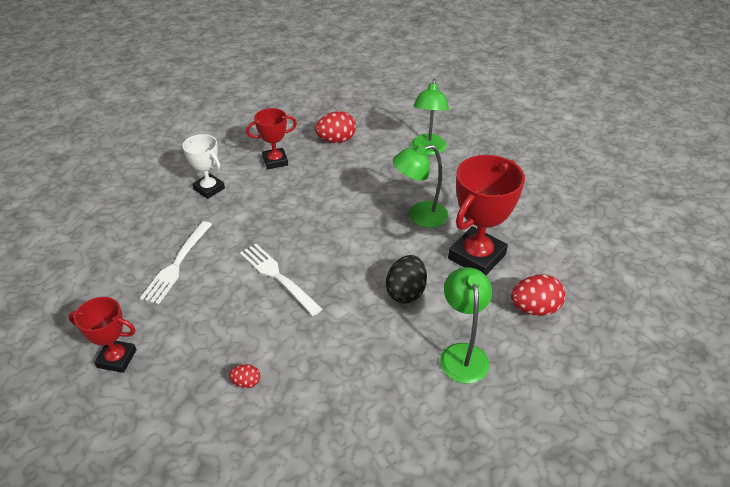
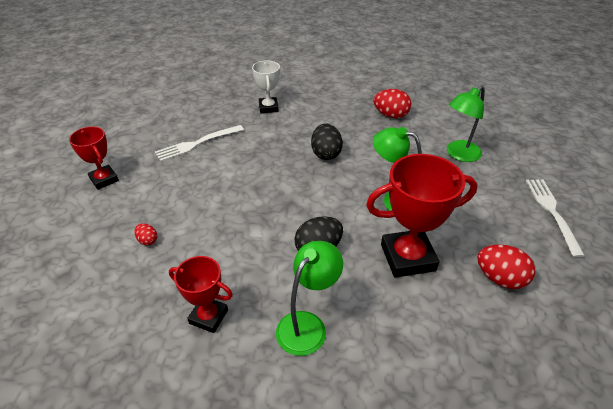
camera: 40 degrees right, 0 degrees up
(275, 161) = (330, 110): red trophy -> red trophy (208, 316)
(278, 277) = (244, 185): white fork -> white fork (552, 212)
(319, 206) = (326, 154): none -> black egg
(534, 308) = (412, 332): red egg -> red egg (500, 278)

